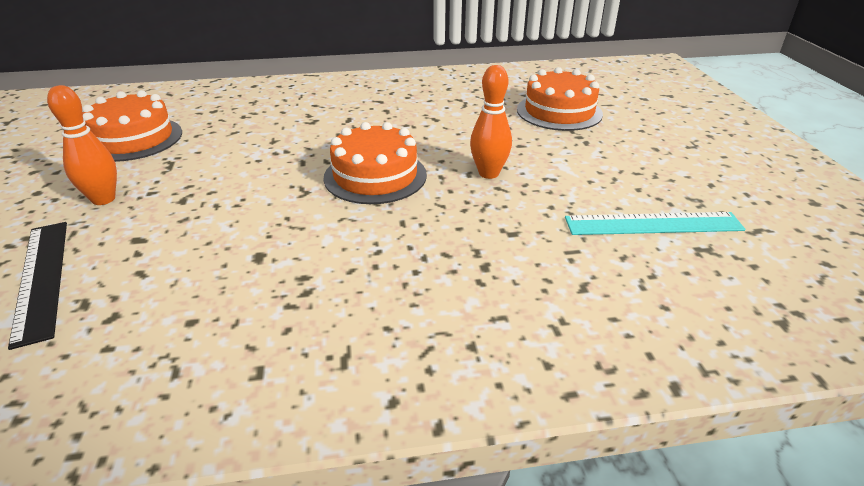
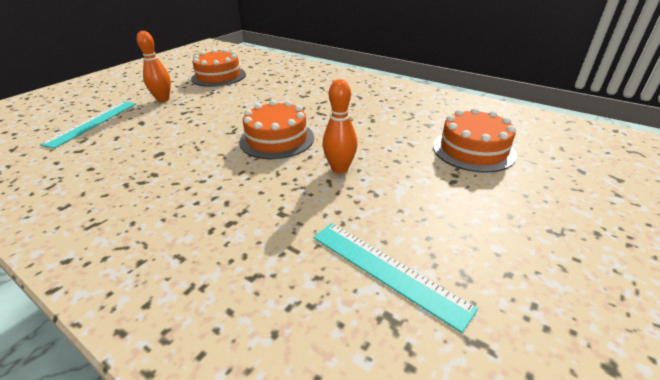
camera: 45 degrees right, 0 degrees up
(42, 278) = (92, 123): black ruler -> turquoise ruler

